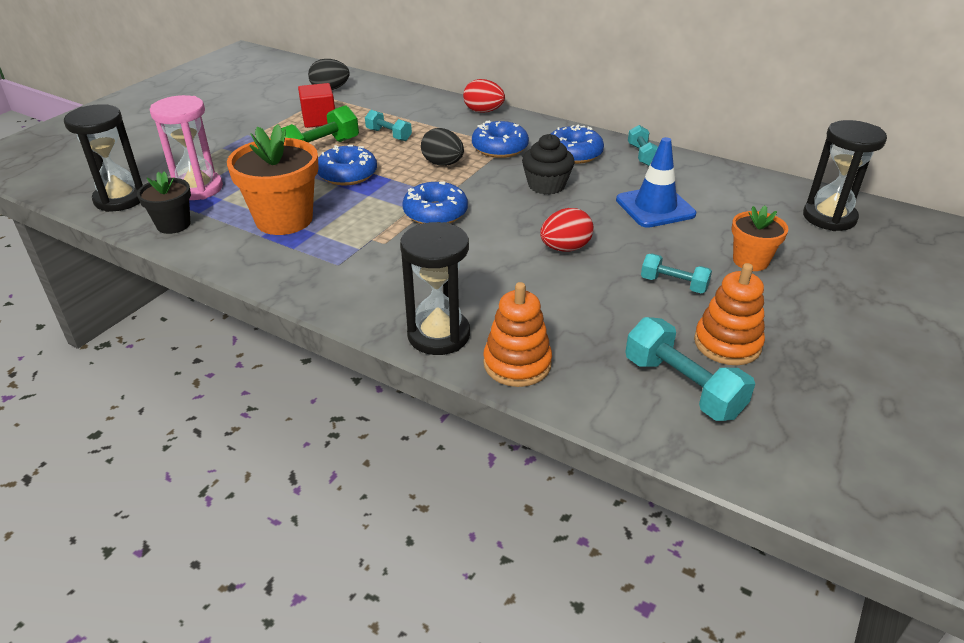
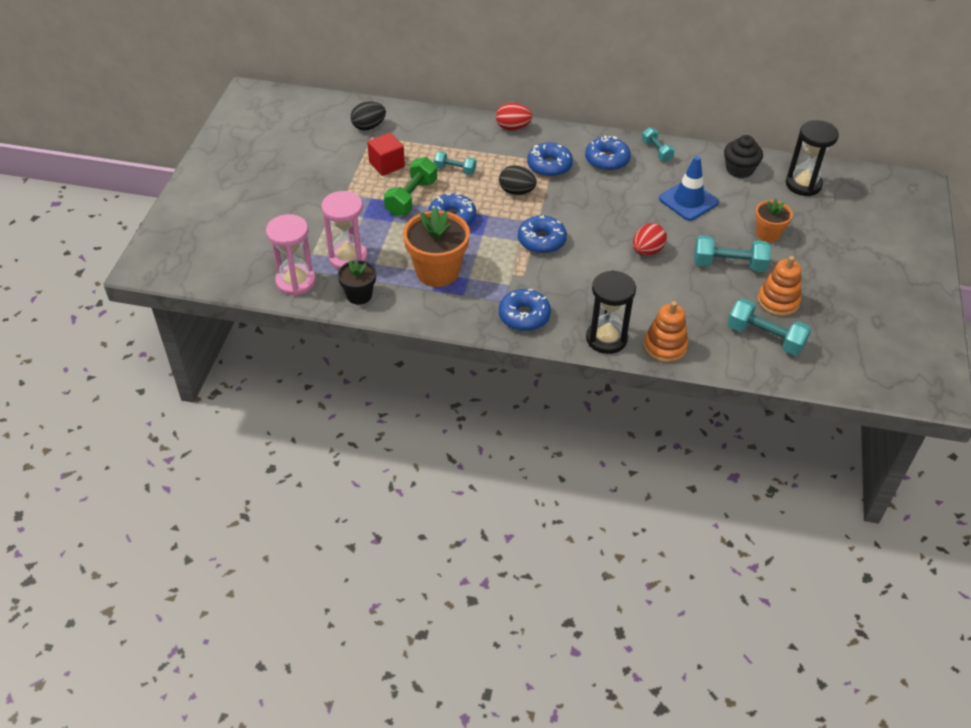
camera: 20 degrees left, 10 degrees up
(120, 199) = (296, 281): black hourglass -> pink hourglass
(349, 285) = (524, 316): none -> blue donut
(546, 185) = (604, 196): black cupcake -> black cupcake (739, 169)
(673, 284) = (729, 264): turquoise dumbbell -> turquoise dumbbell, size x1.64

